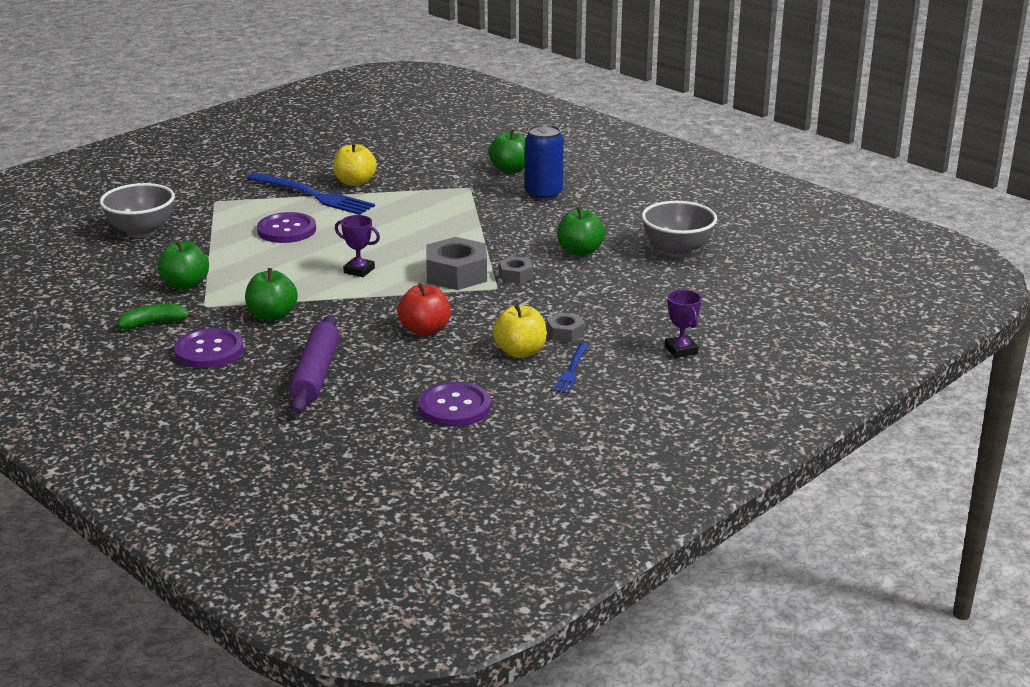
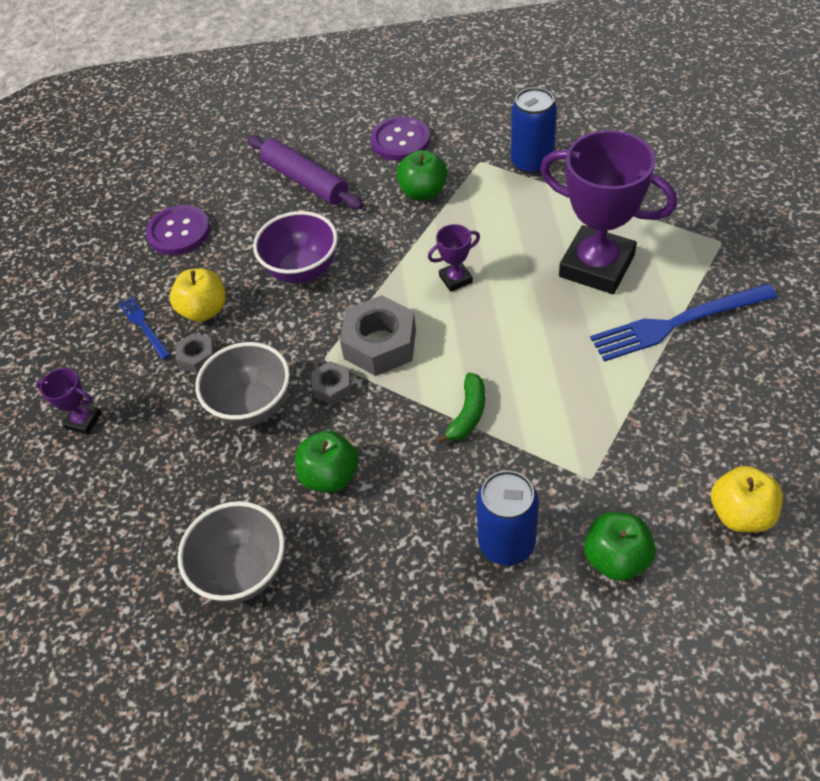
camera: 135 degrees right, 25 degrees up
(141, 231) = (678, 169): grey bowl -> grey bowl (252, 406)
(155, 323) = (475, 127): green banana -> green banana (468, 414)
(185, 285) = (532, 163): green apple -> blue can
(286, 230) = (596, 266): purple button -> purple trophy
(355, 182) = (690, 376): yellow apple -> yellow apple (740, 513)
(425, 330) = (302, 270): red apple -> purple bowl

